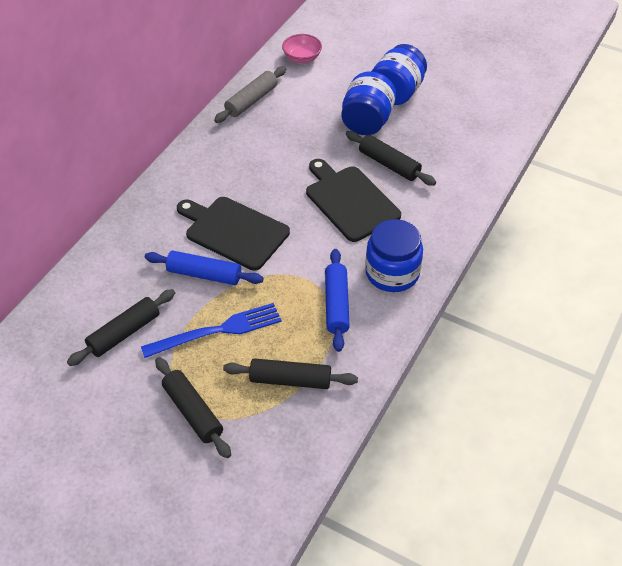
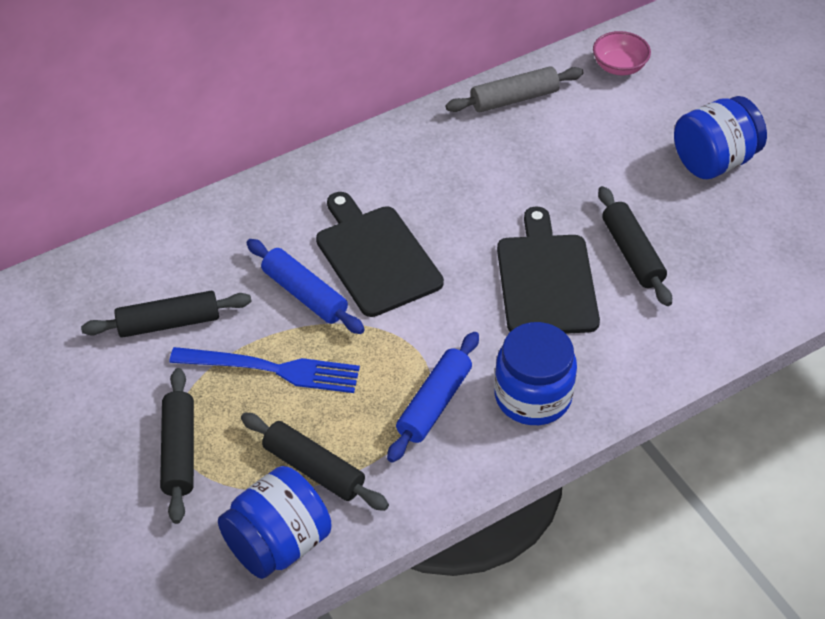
camera: 30 degrees right, 0 degrees up
(367, 122) = (644, 185): blue jar -> blue jar (278, 544)

